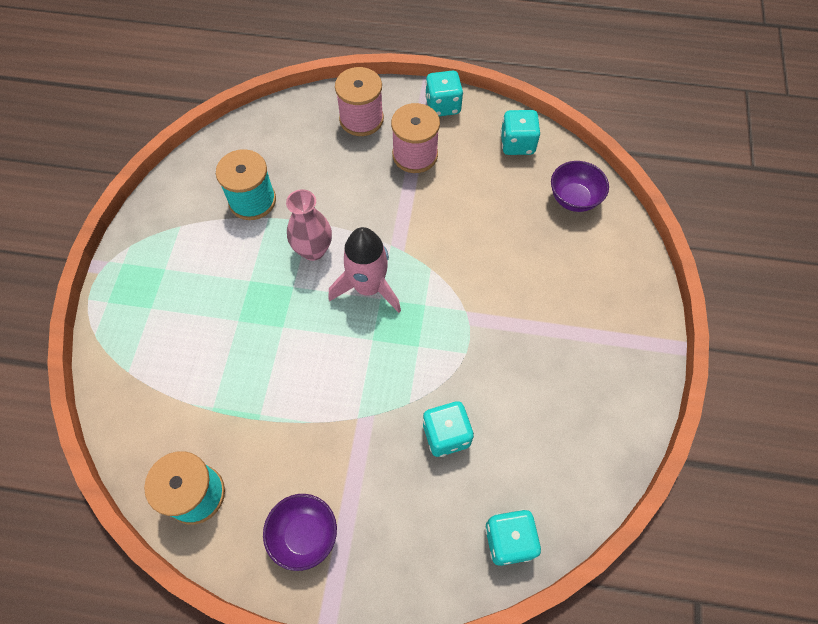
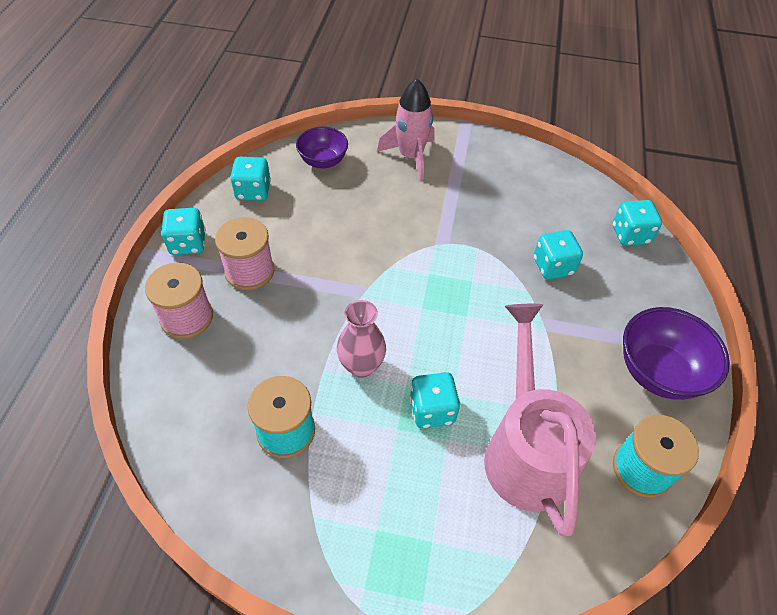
camera: 90 degrees left, 10 degrees down
(223, 387) = (526, 450): none -> pink watering can
(267, 308) = (432, 410): none -> turquoise dice
(304, 535) = (658, 372): purple bowl -> purple bowl, size x1.55
(368, 287) = (409, 317): pink rocket -> pink rocket (411, 156)

